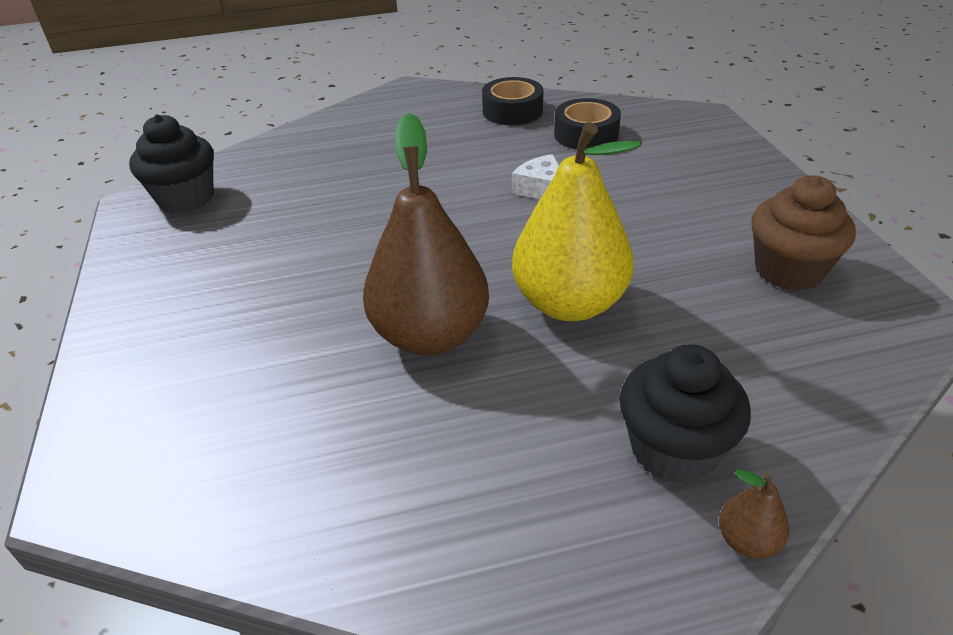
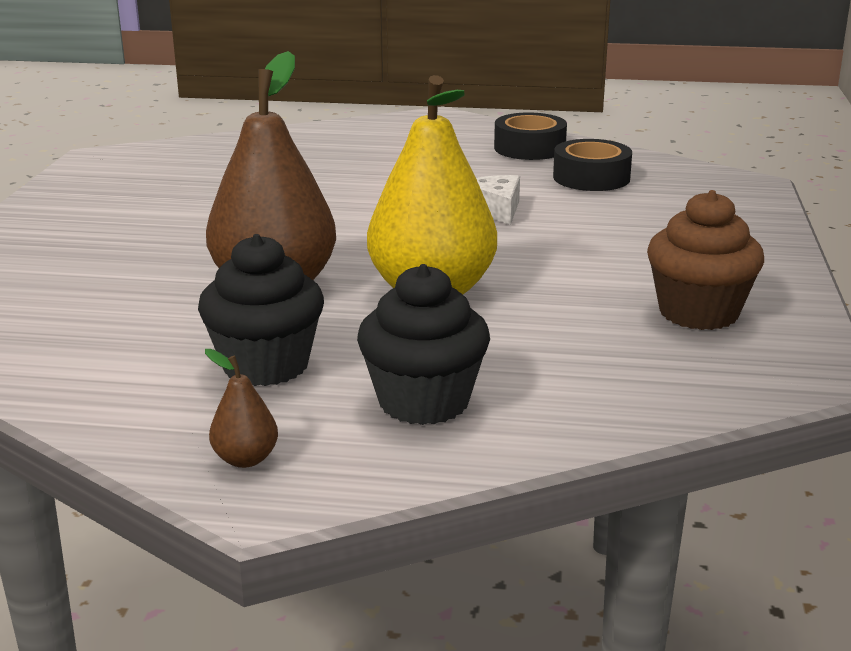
camera: 20 degrees right, 15 degrees down
(186, 198) = (144, 160): black cupcake -> black cupcake (266, 365)
(747, 541) = (427, 469): brown pear -> brown pear (245, 459)

